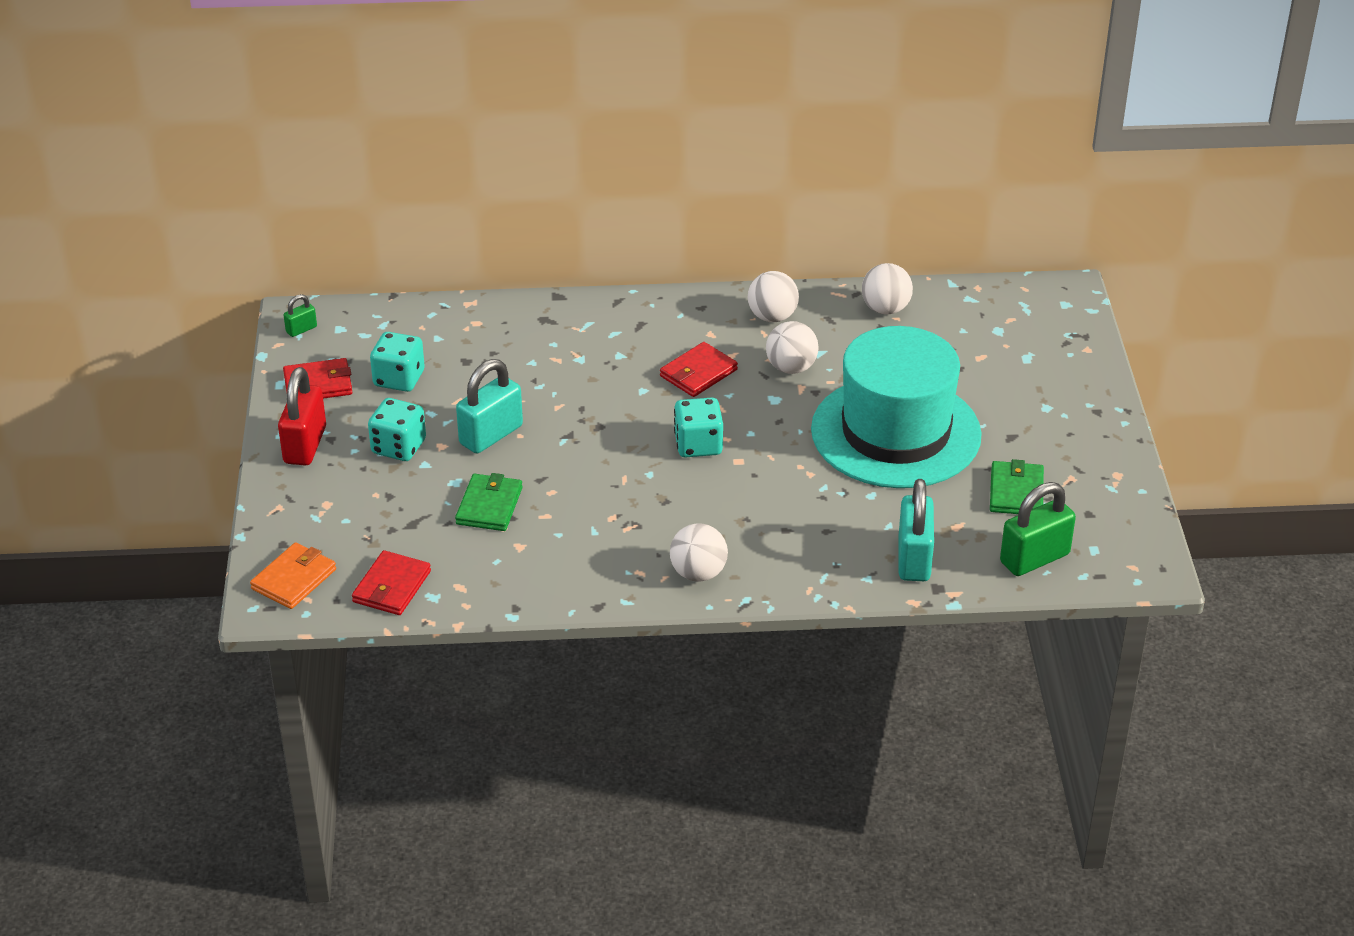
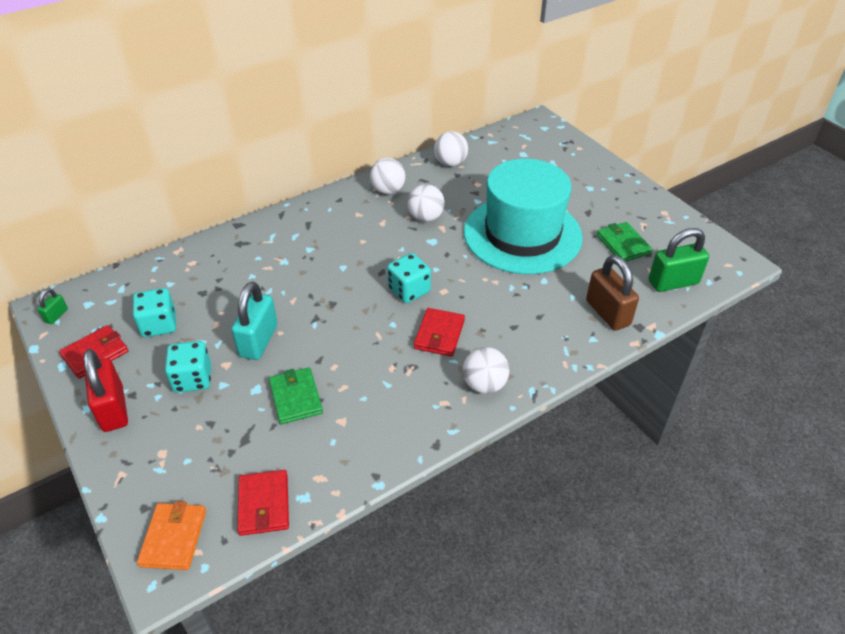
camera: 30 degrees left, 5 degrees up
(698, 373) = (370, 242): red wallet -> red wallet (439, 334)
(914, 559) = (607, 313): turquoise padlock -> brown padlock
(1034, 558) = (673, 282): green padlock -> green padlock turned 45 degrees clockwise

